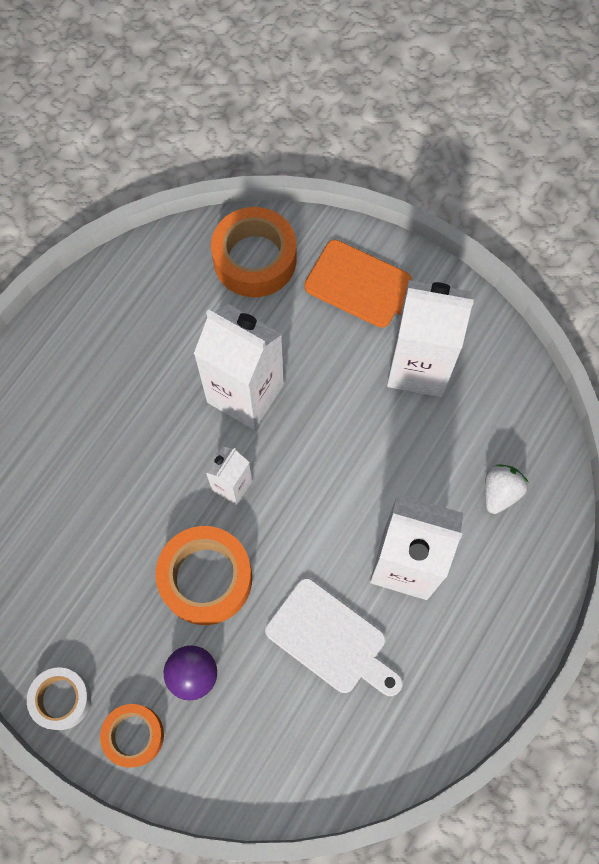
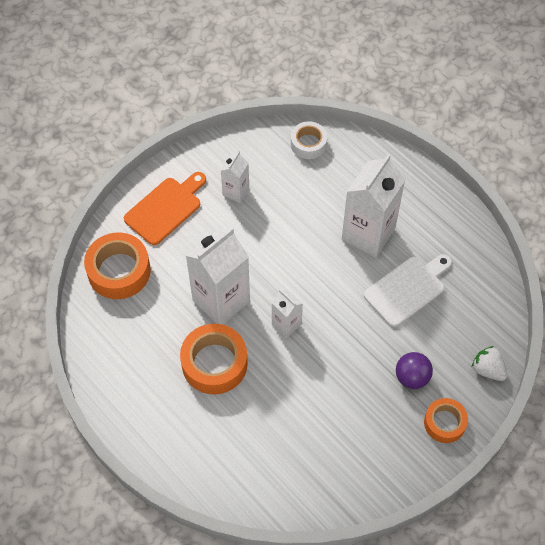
camera: 75 degrees left, 10 degrees down
(61, 699) = (410, 465): white tape -> white tape (308, 144)
(206, 578) = (348, 355): orange tape -> orange tape (214, 363)
(418, 366) = (236, 191): white carton -> white carton, size x0.51
(500, 492) = (336, 170): white strawberry -> white strawberry (487, 369)

